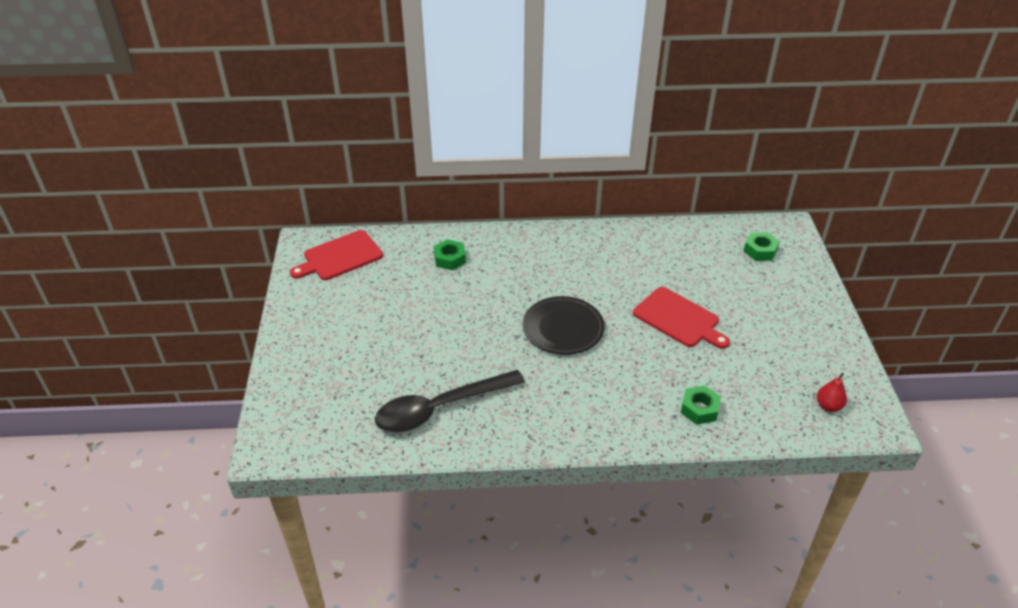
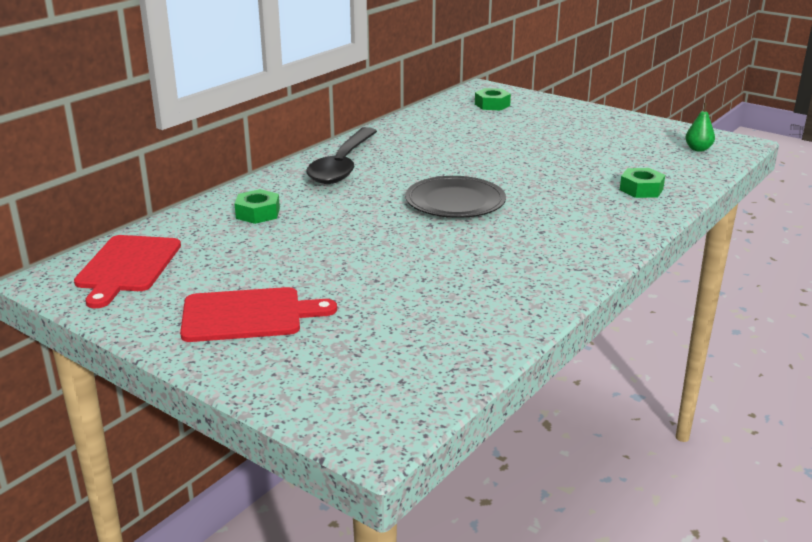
camera: 50 degrees left, 15 degrees down
(439, 408) = (471, 299): black spoon -> black spoon (342, 165)
(679, 319) = (522, 157): red cutting board -> red cutting board (248, 315)
(828, 406) = (698, 149): red pear -> green pear

